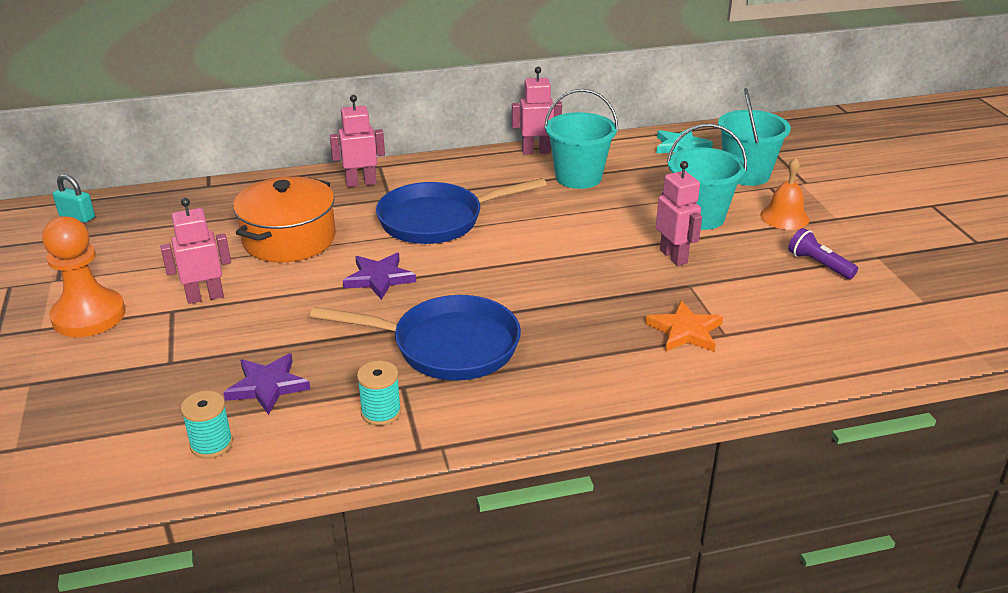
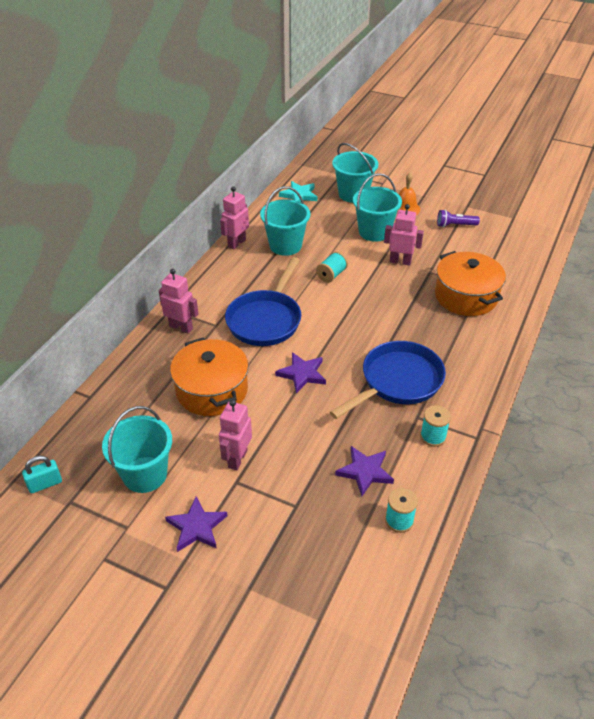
camera: 50 degrees left, 10 degrees up
(89, 316) = (196, 527): orange pawn -> purple star
(134, 257) = (145, 474): none -> turquoise bucket
(361, 183) = (181, 327): pink robot -> pink robot turned 90 degrees clockwise
(573, 224) = (331, 275): none -> turquoise spool
(685, 331) = (466, 296): orange star -> orange pot

